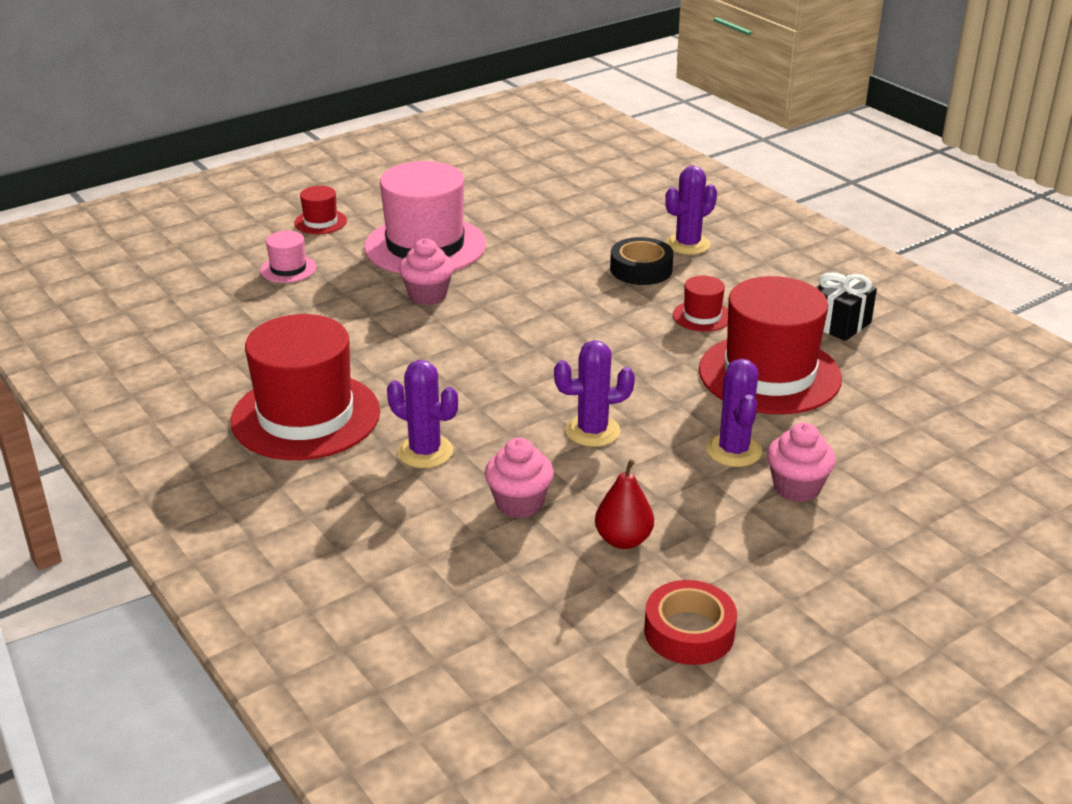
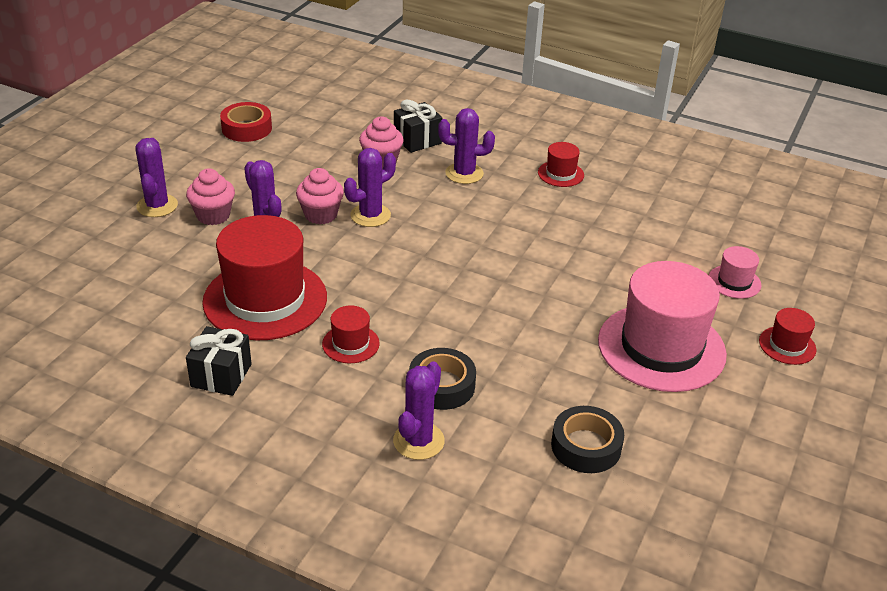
camera: 150 degrees right, 5 degrees up
(306, 416) = (560, 174): red hat -> red hat, size x0.44
(427, 295) = (595, 291): pink cupcake -> pink cupcake (321, 215)
(438, 523) = (417, 140): none -> black gift
(561, 213) = (586, 446): none -> black tape
(623, 540) = (307, 159): red pear -> none
(872, 524) = (157, 206): none -> purple cactus

